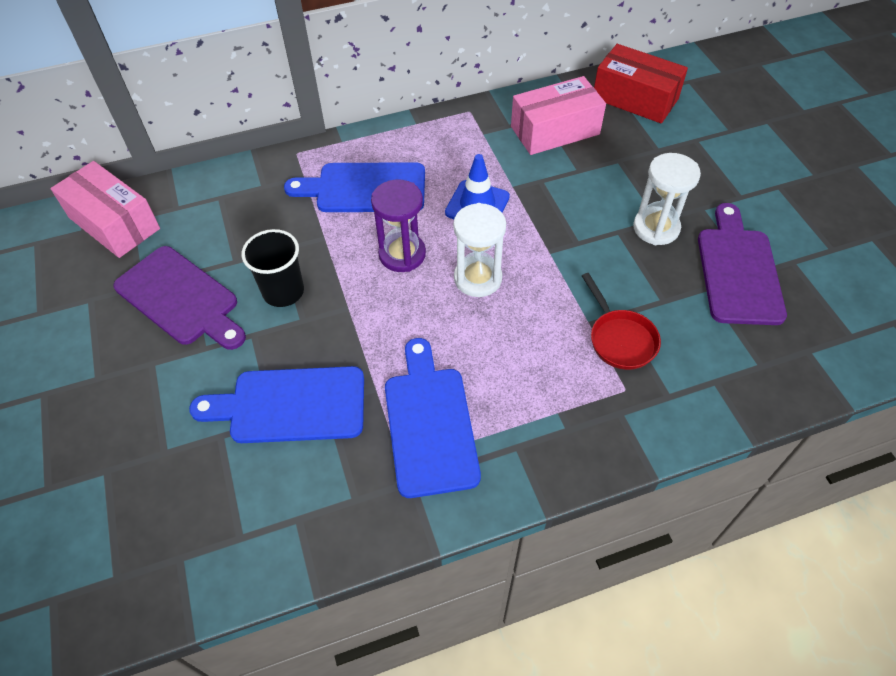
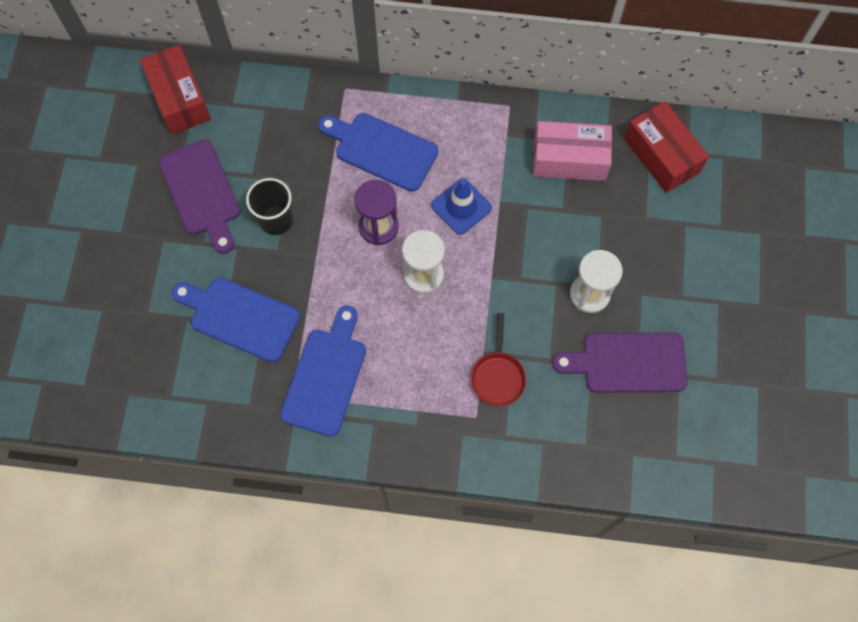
camera: 25 degrees right, 15 degrees up
(114, 223) = (180, 99): pink box -> red box
(738, 270) = (628, 362): purple cutting board -> purple cutting board turned 120 degrees counterclockwise

